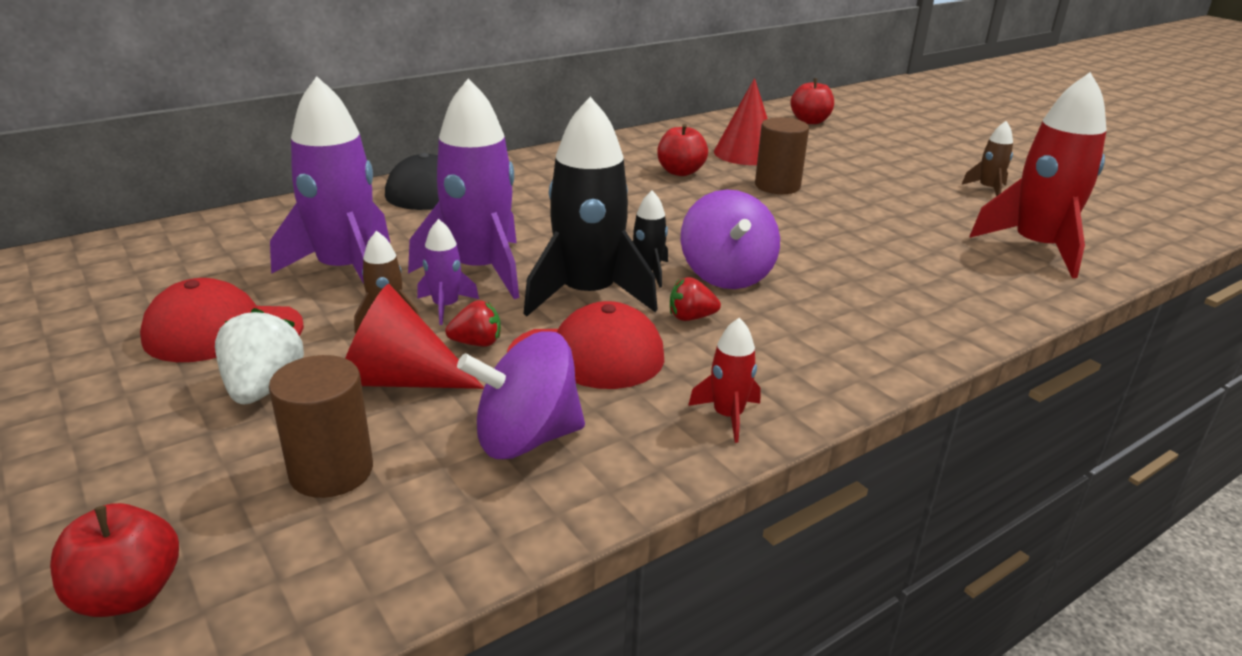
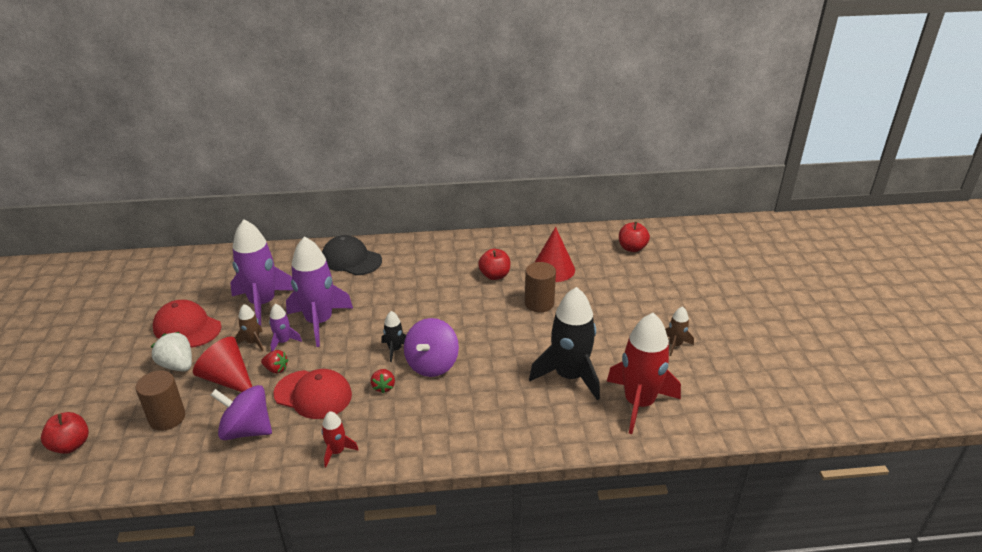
camera: 30 degrees right, 5 degrees up
(264, 388) = (177, 365): white strawberry -> white strawberry turned 75 degrees counterclockwise
(588, 294) = (352, 355): black rocket -> black rocket (569, 376)
(691, 317) = (383, 387): red strawberry -> red strawberry turned 120 degrees counterclockwise

